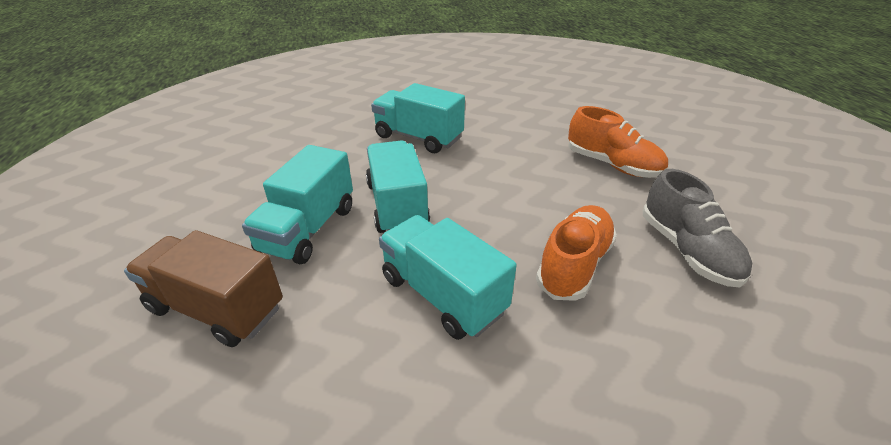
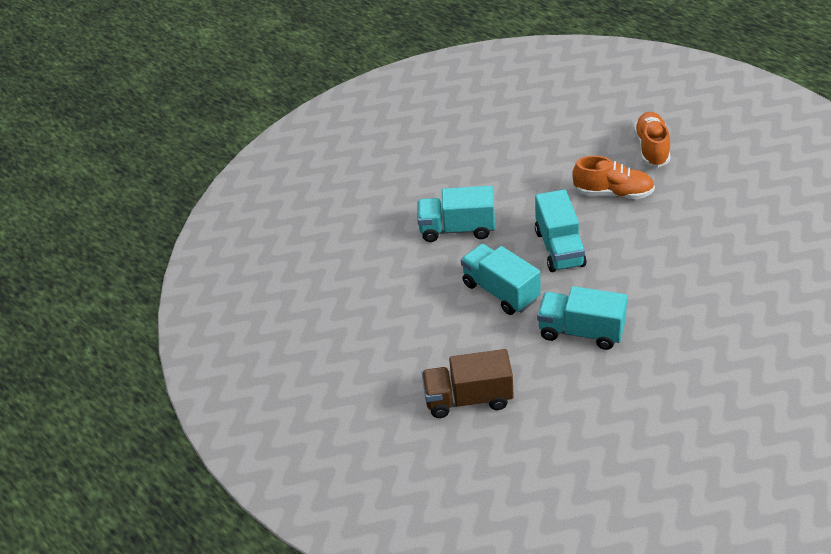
camera: 25 degrees left, 5 degrees up
(308, 229) = (463, 334): turquoise truck -> turquoise truck (559, 248)
(574, 264) = (637, 280): orange shoe -> orange shoe (652, 148)
(687, 250) = (692, 241): grey shoe -> none

